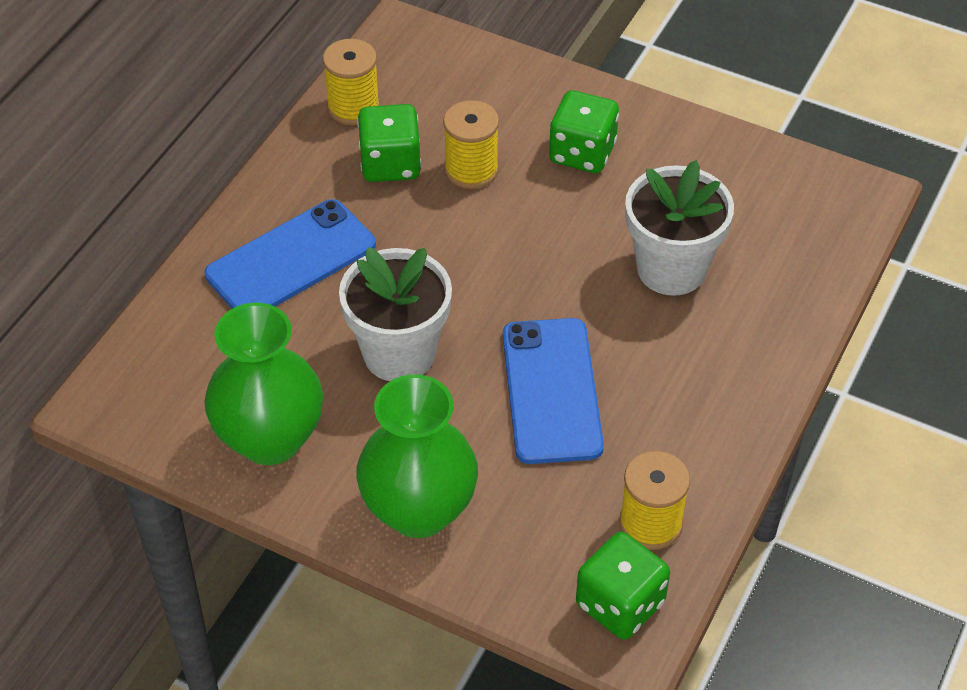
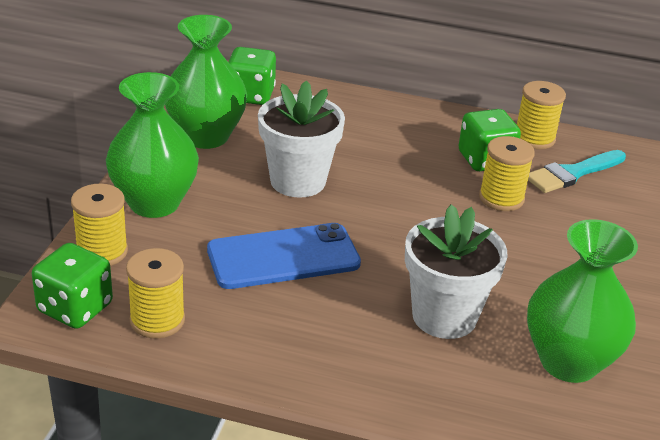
camera: 75 degrees right, 15 degrees down
(291, 260) = (369, 128): blue phone -> none
(434, 95) = (572, 173): none -> turquoise brush
(515, 572) = (102, 252): none -> yellow spool
(582, 153) = (555, 255): green dice -> green dice (250, 95)
(747, 190) = (568, 362): none -> green vase

